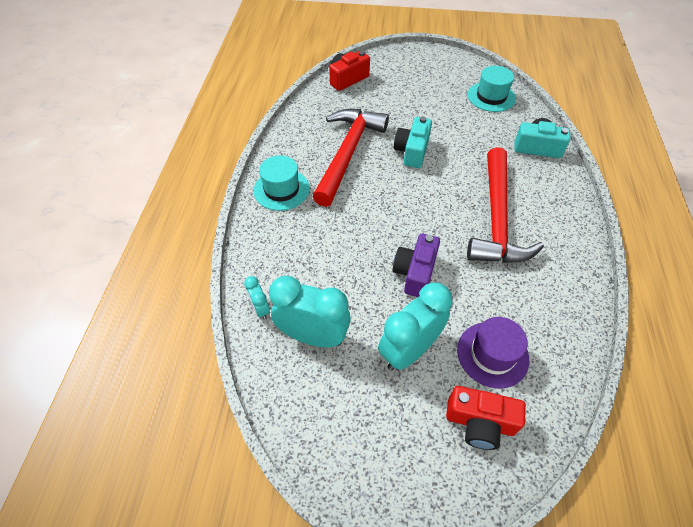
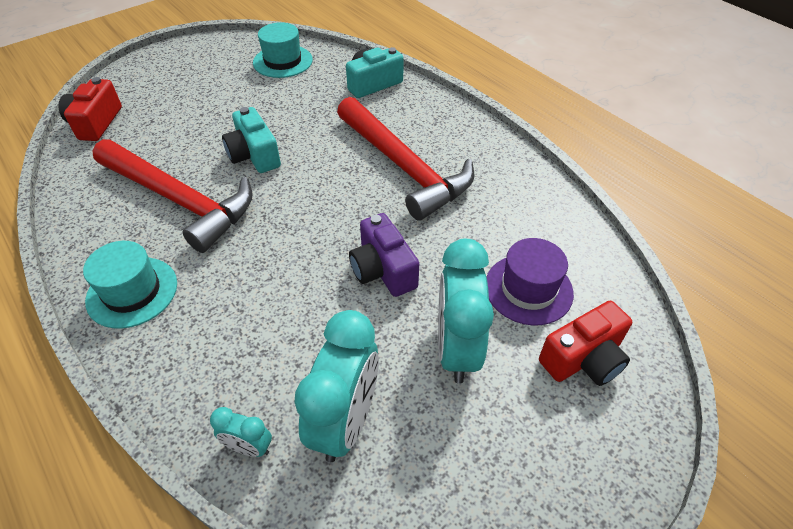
camera: 45 degrees left, 5 degrees down
(313, 336) = (345, 421): turquoise clock -> turquoise clock turned 135 degrees clockwise
(347, 153) = (180, 200): red hammer -> red hammer turned 150 degrees clockwise

